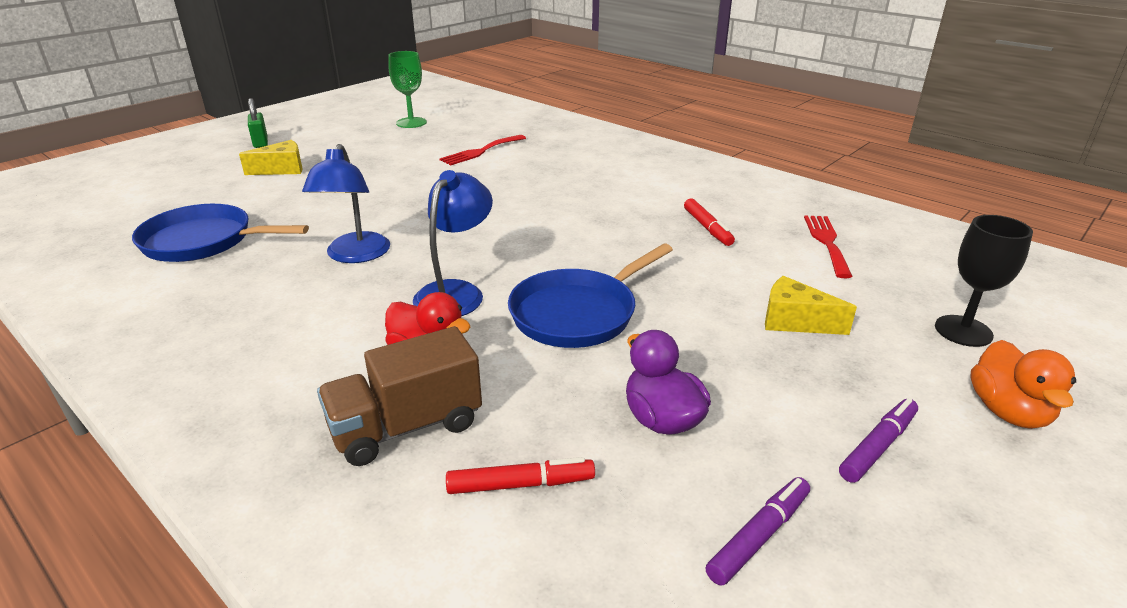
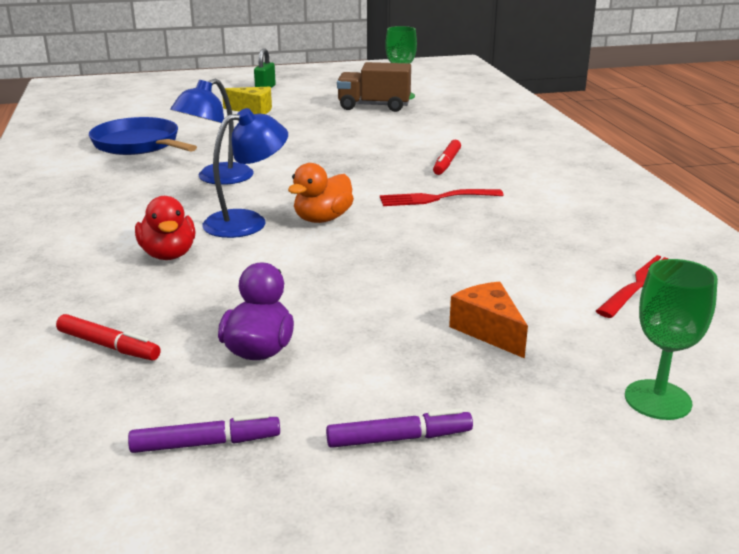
camera: 35 degrees right, 5 degrees down
(406, 427) = (94, 288): brown truck -> brown truck (374, 106)
(481, 151) = (424, 129): red fork -> red fork (435, 198)
(578, 313) = (312, 263): blue pan -> none
(707, 228) = (534, 237): red marker -> red marker (447, 163)
(794, 321) = (488, 330): yellow cheese -> orange cheese
(963, 331) = (657, 400): black goblet -> green goblet
(1008, 412) = (578, 472): orange duck -> orange duck (322, 219)

